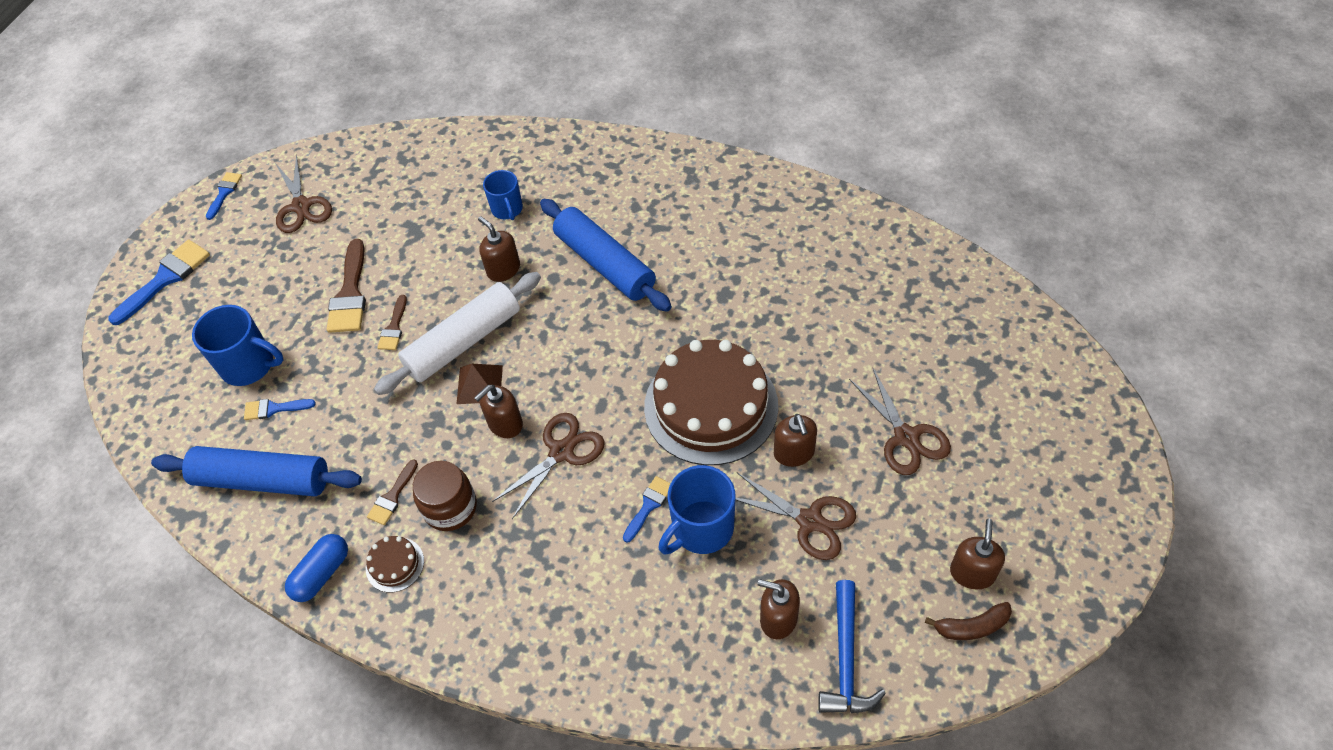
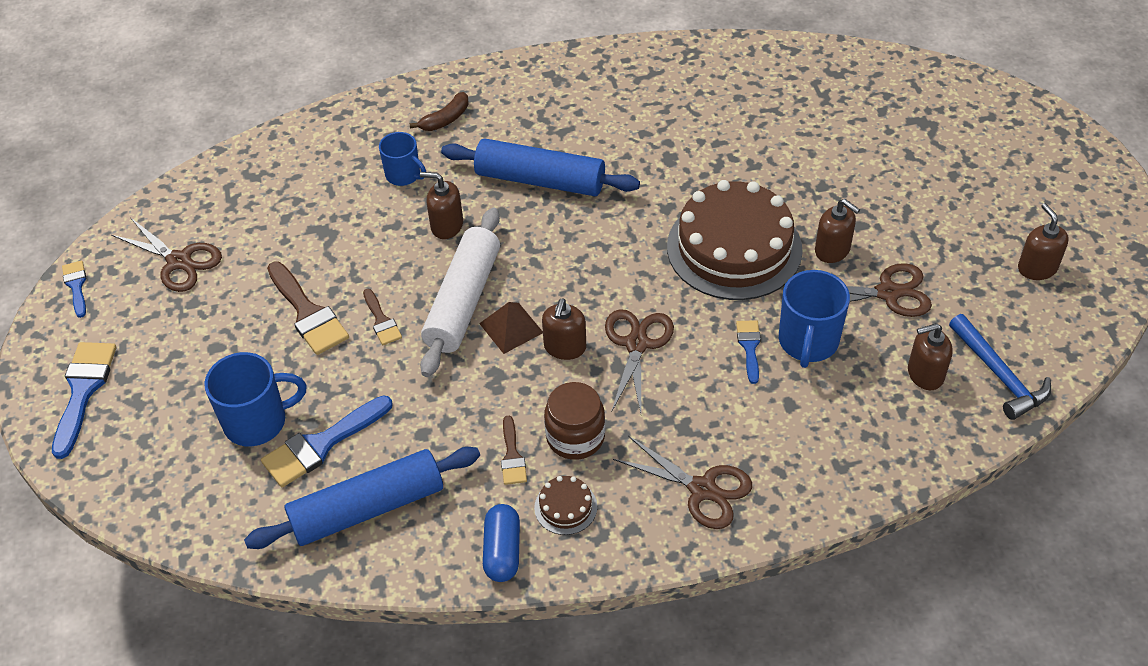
camera: 35 degrees left, 5 degrees down
(274, 409) = (321, 445): blue brush -> blue brush, size x1.77
(906, 437) = (908, 197): brown scissors -> brown scissors (702, 489)
(971, 626) = (1067, 304): brown banana -> brown banana (445, 119)

